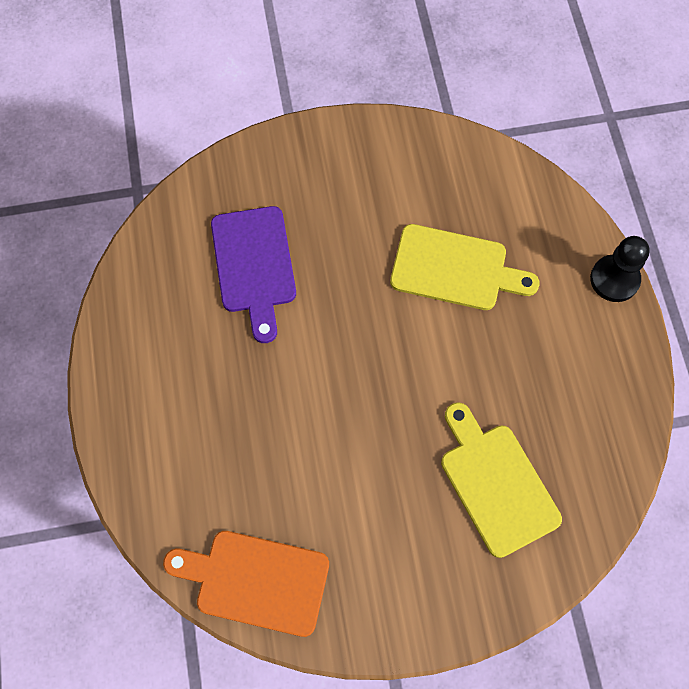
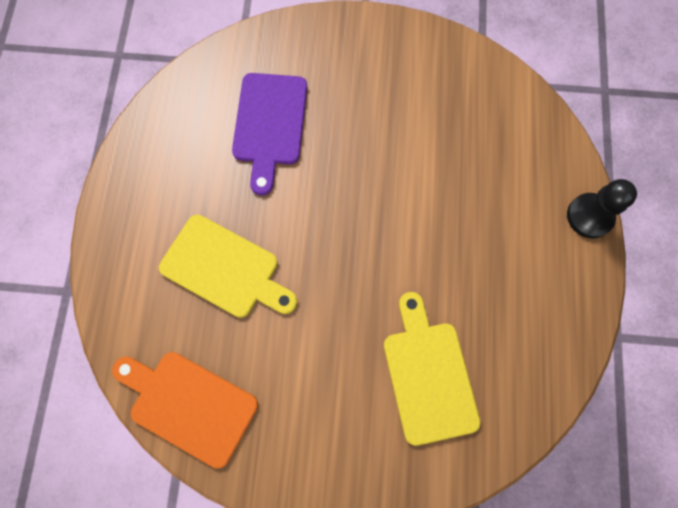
camera: 15 degrees right, 5 degrees up
(455, 269) = (446, 171): yellow cutting board -> yellow cutting board (225, 269)

